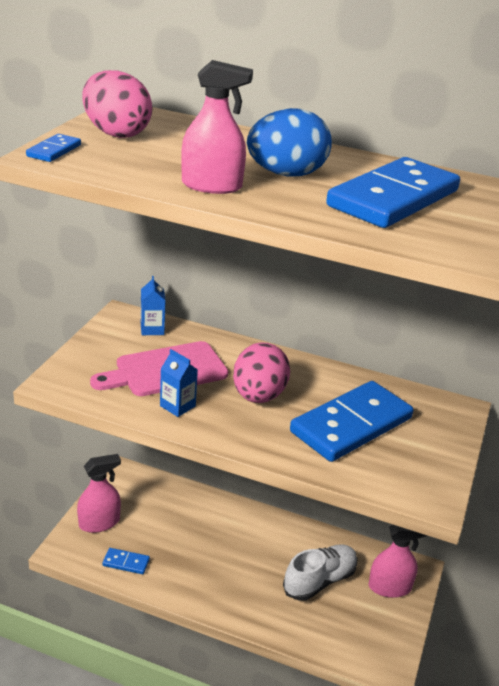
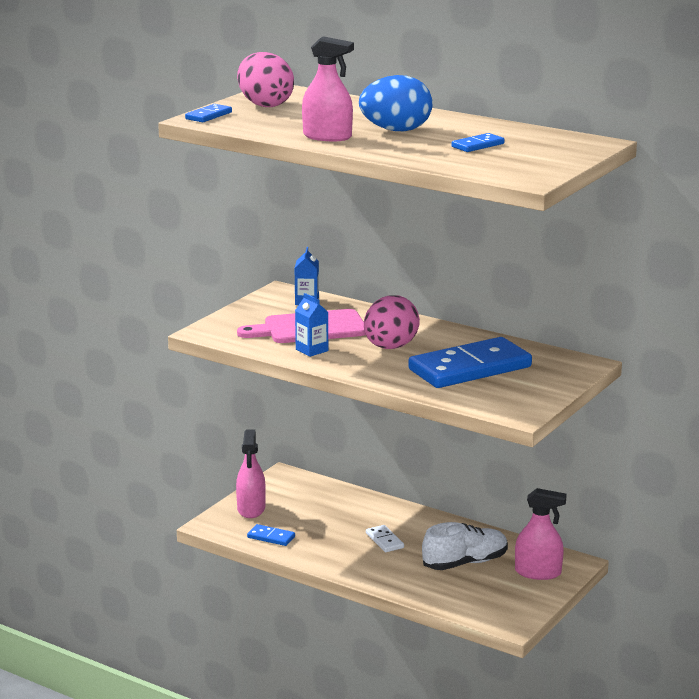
camera: 15 degrees right, 10 degrees down
(99, 523) = (251, 509): pink spray bottle -> pink spray bottle turned 105 degrees clockwise
(236, 556) = (384, 541): none -> white domino
(393, 199) = (478, 145): blue domino -> blue domino, size x0.42

